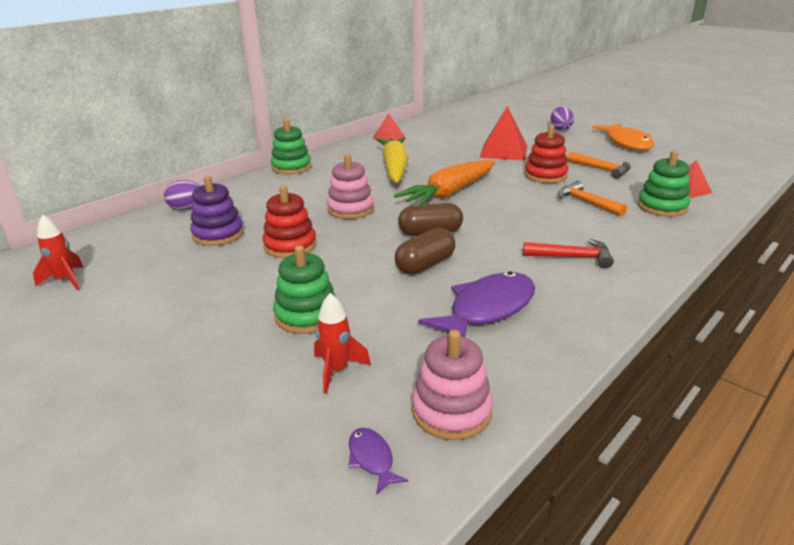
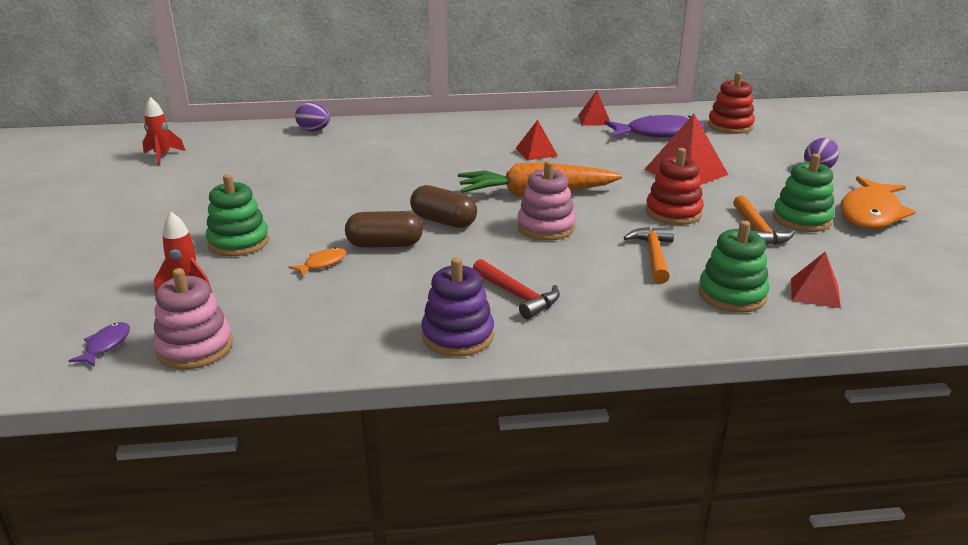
camera: 40 degrees right, 0 degrees up
(218, 234) = (296, 159): purple stacking toy -> purple stacking toy (458, 336)
(290, 246) = (323, 188): red stacking toy -> red stacking toy (730, 126)
(291, 167) = (451, 121): green stacking toy -> green stacking toy (801, 219)
(350, 209) = (423, 176): pink stacking toy -> pink stacking toy (546, 227)
(394, 168) = (536, 152): yellow carrot -> red pyramid
(409, 298) = (322, 263): none -> orange fish
(487, 309) = (356, 299): purple fish -> purple fish (659, 134)

